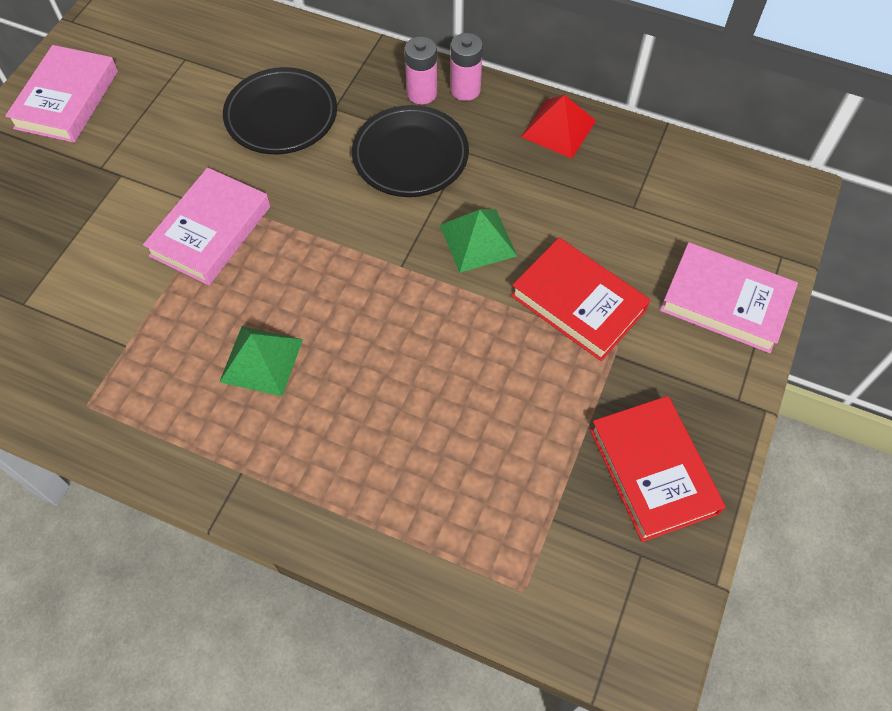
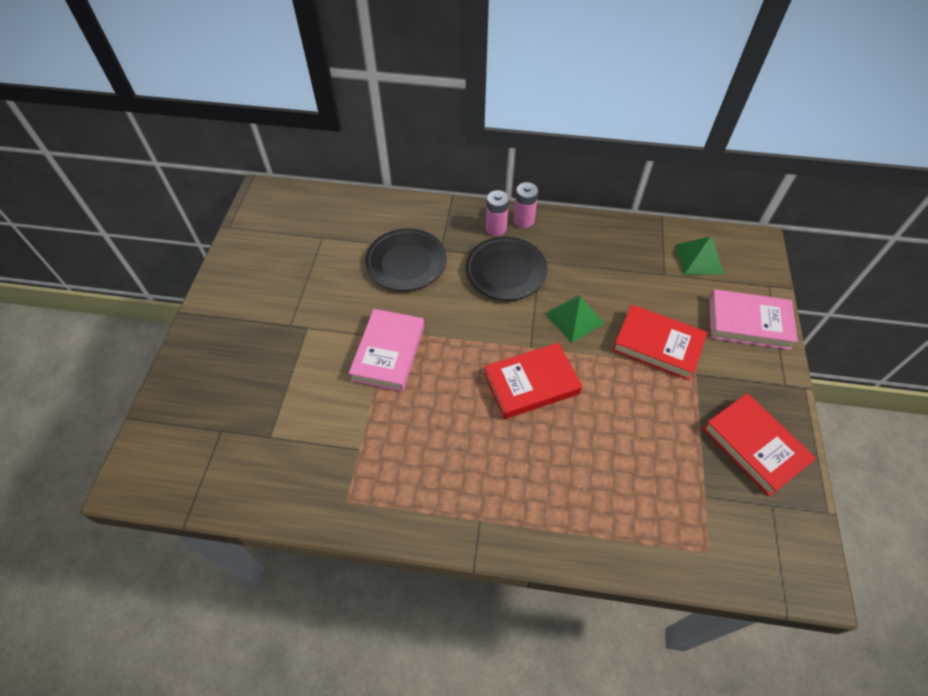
camera: 15 degrees left, 5 degrees down
(67, 99) = (247, 282): pink book -> none
(261, 360) = (461, 436): green pyramid -> green pyramid (699, 259)
(381, 315) = (531, 384): none -> red book
(558, 128) = (595, 233): red pyramid -> none

